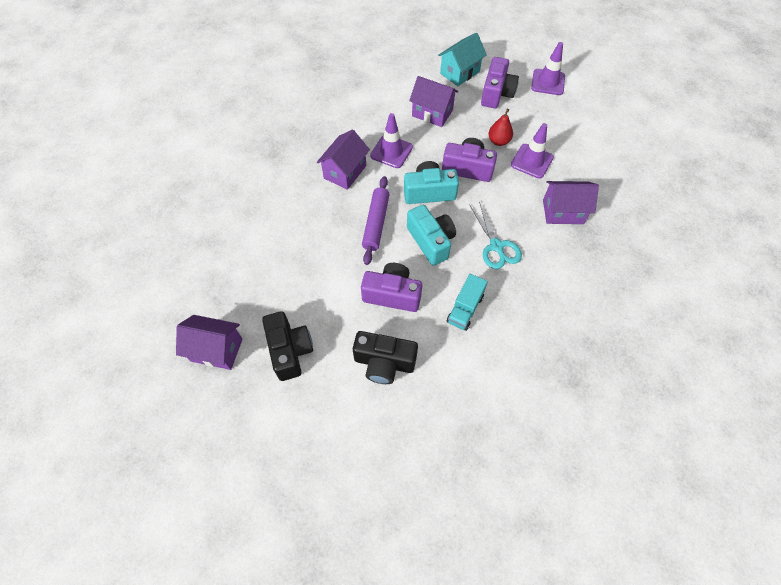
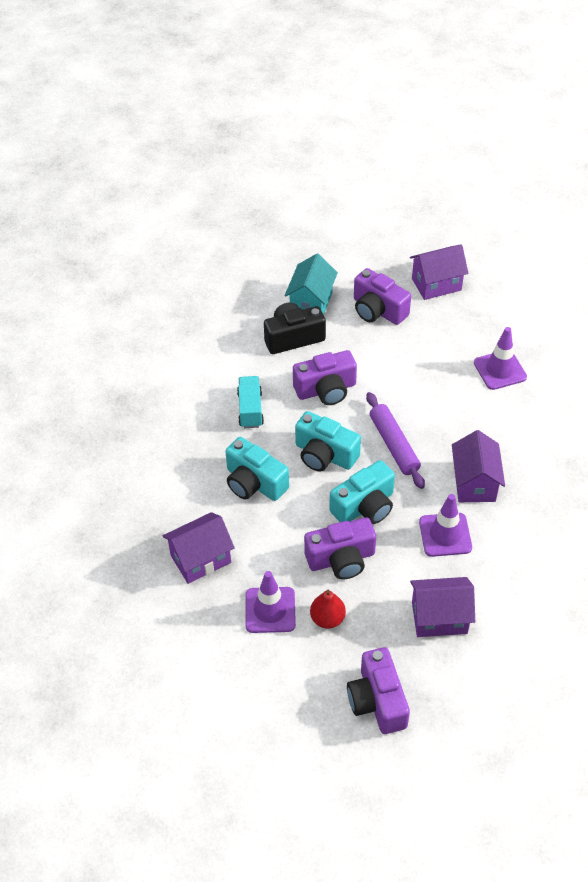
camera: 150 degrees right, 10 degrees down
(290, 350) = (378, 310): black camera -> purple camera
(459, 72) = (453, 712): turquoise house -> turquoise house (311, 303)
(496, 246) = (254, 482): turquoise scissors -> turquoise camera
(548, 82) = (316, 766): purple traffic cone -> purple traffic cone (500, 370)

